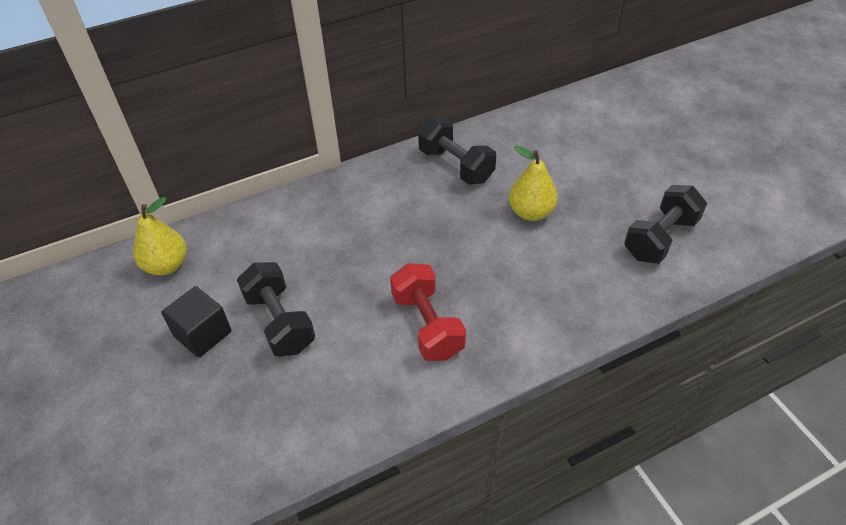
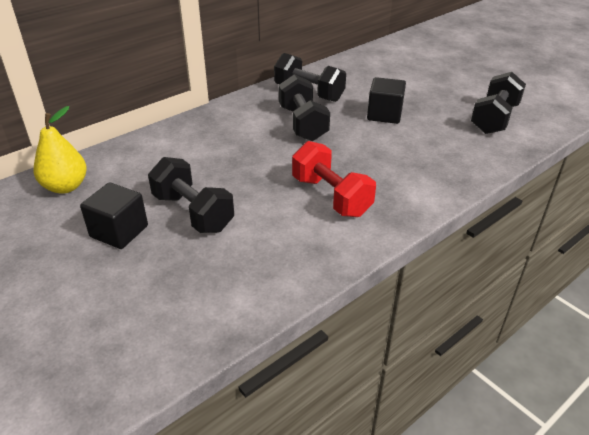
camera: 15 degrees left, 10 degrees down
(433, 213) = (303, 124): none -> black dumbbell
(530, 212) = (384, 114): yellow pear -> black cube

